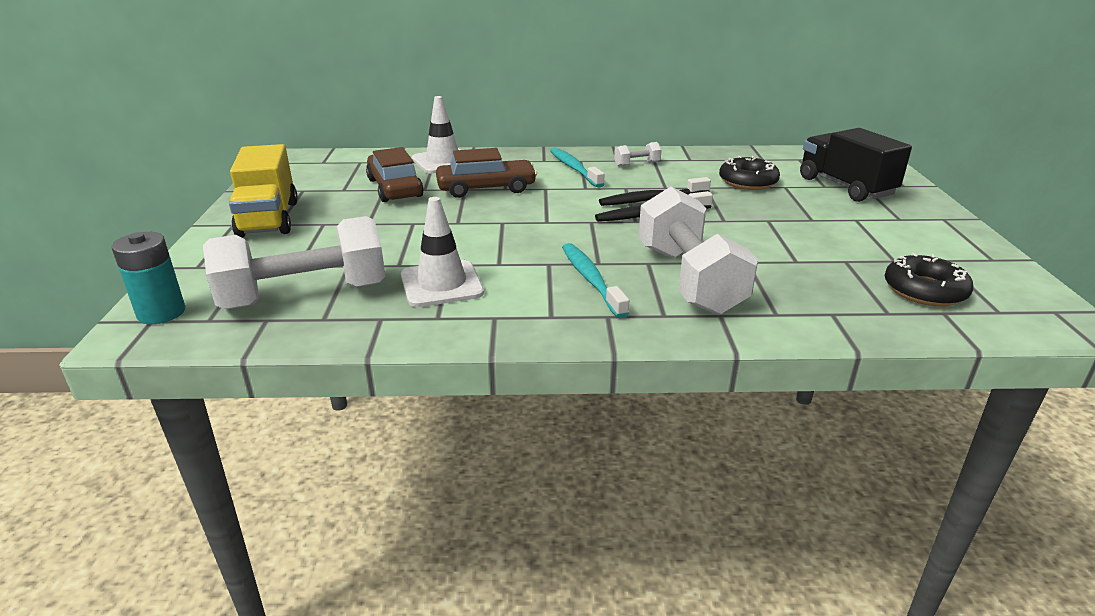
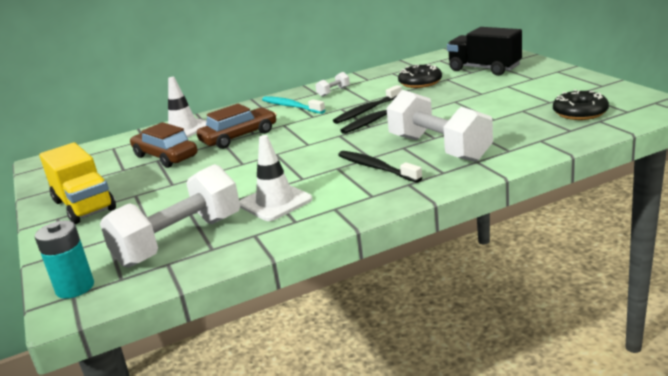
camera: 20 degrees left, 5 degrees down
(591, 279) = (376, 168): turquoise toothbrush -> black toothbrush

